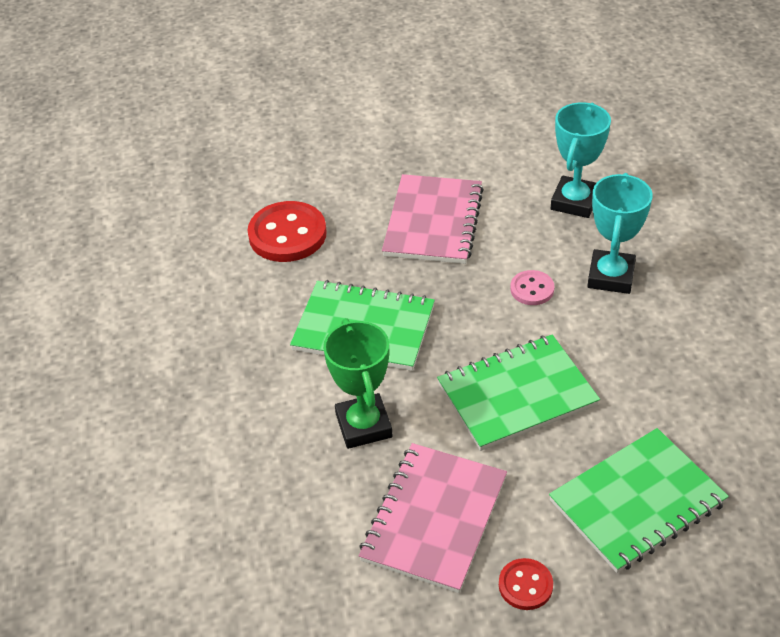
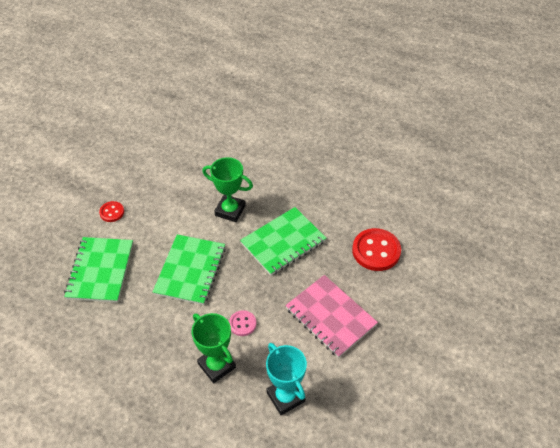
camera: 125 degrees right, 5 degrees up
(434, 519) = (165, 205): pink notebook -> none
(611, 276) = (216, 365): turquoise trophy -> green trophy

